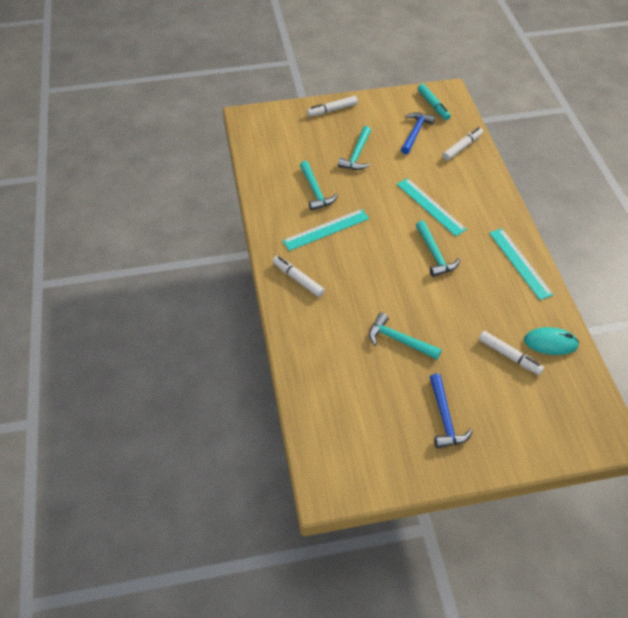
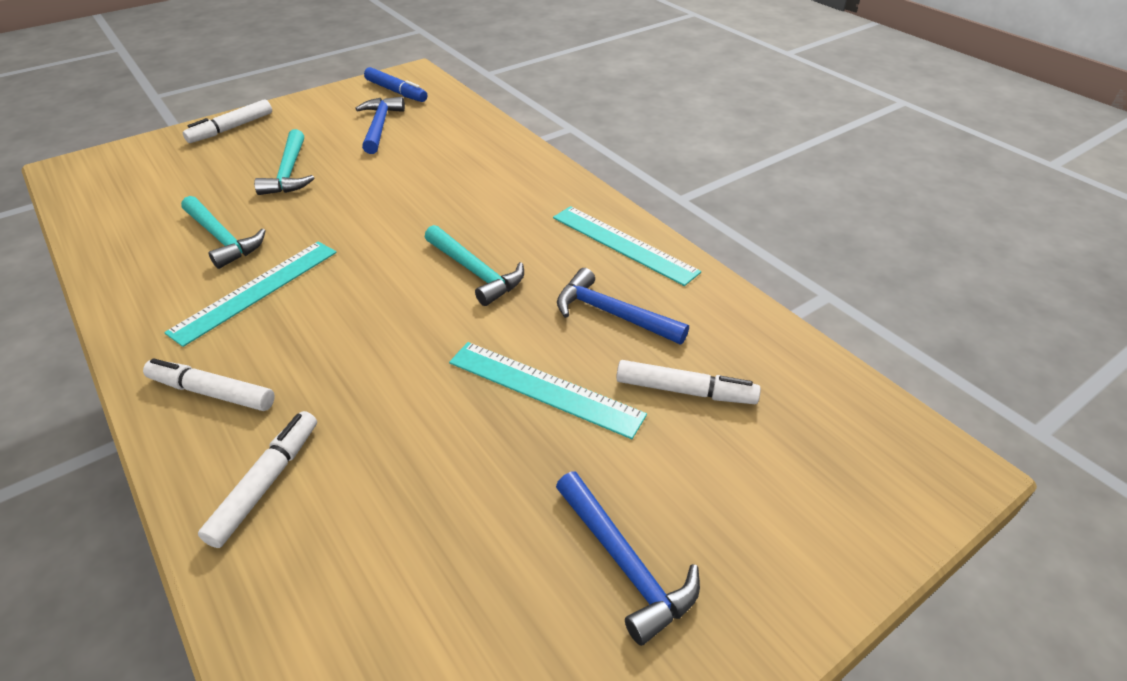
camera: 25 degrees left, 10 degrees down
(399, 340) = (464, 436): turquoise hammer -> none
(430, 206) = (441, 208): turquoise ruler -> turquoise ruler (544, 388)
(433, 105) = (396, 92): turquoise marker -> blue marker
(462, 147) = (460, 126): white marker -> white marker (266, 483)
(494, 303) = (612, 314): none -> blue hammer
(550, 343) = (741, 345): turquoise mouse -> none

